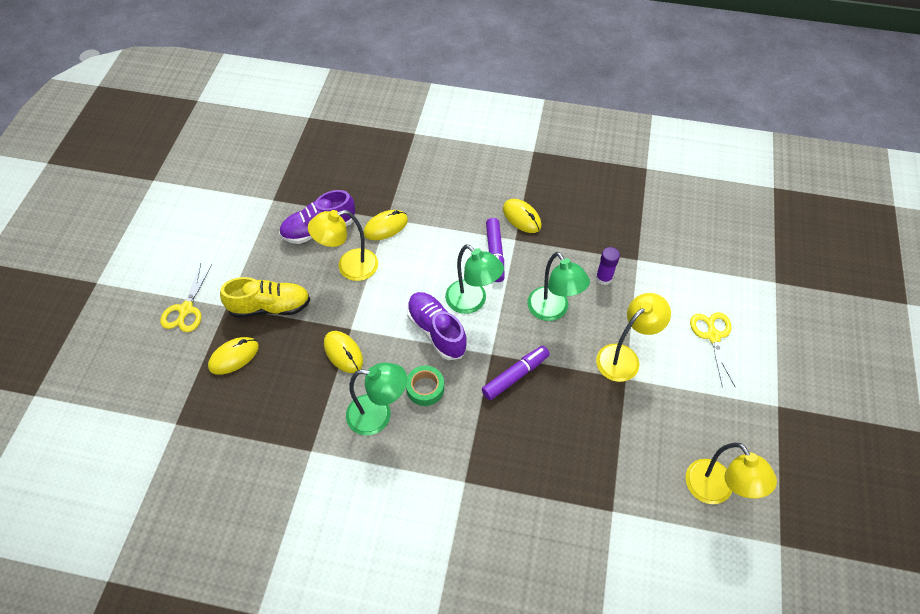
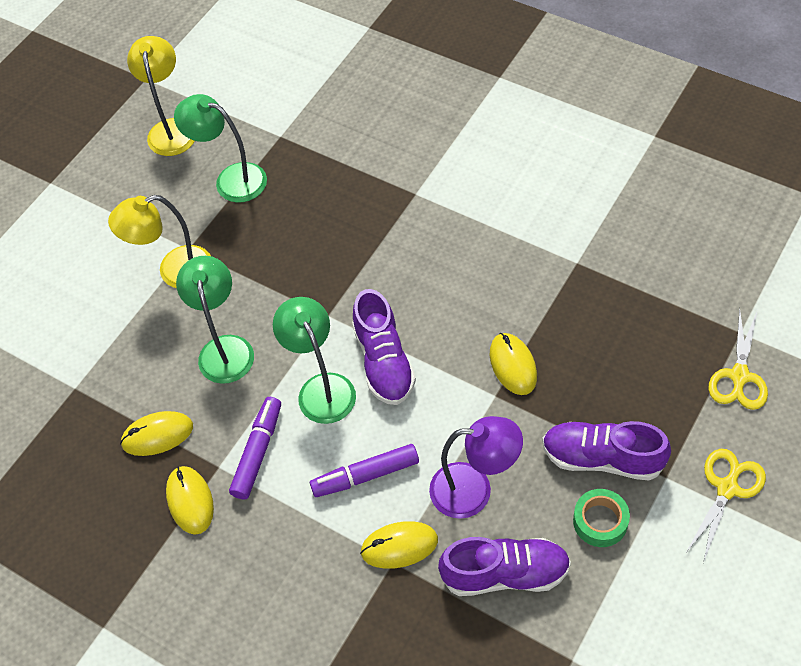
camera: 155 degrees left, 0 degrees up
(234, 357) = (660, 398): yellow mouse -> yellow mouse (157, 435)
(270, 307) = (602, 458): yellow shoe -> purple shoe
(349, 267) = (474, 490): yellow lamp -> purple lamp
(378, 415) = (488, 280): green lamp -> green lamp (231, 179)
(425, 388) = (423, 296): green tape -> green tape (600, 521)
(515, 375) = (311, 283): purple marker -> purple marker (365, 475)
(604, 278) = (134, 374): purple glue stick -> none
(713, 336) = (58, 267): yellow scissors -> yellow scissors (739, 376)

